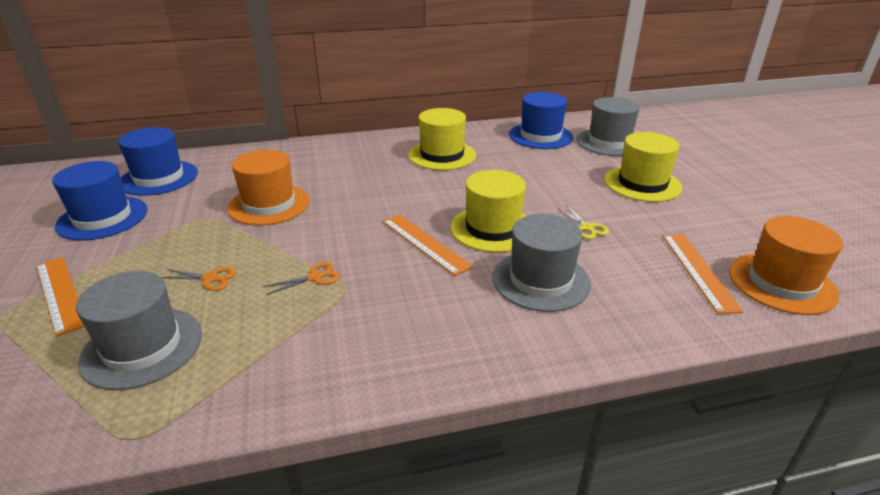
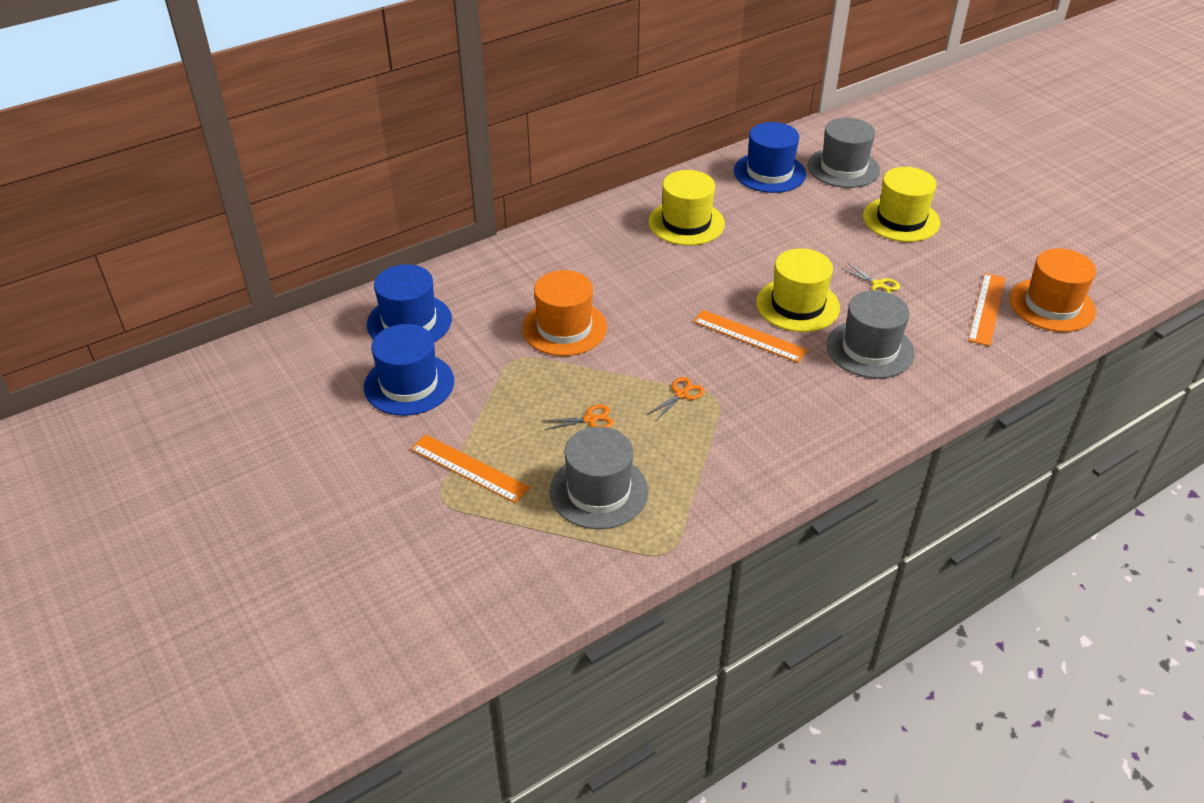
camera: 20 degrees left, 10 degrees up
(698, 270) = (986, 308): orange ruler -> orange ruler turned 45 degrees clockwise

